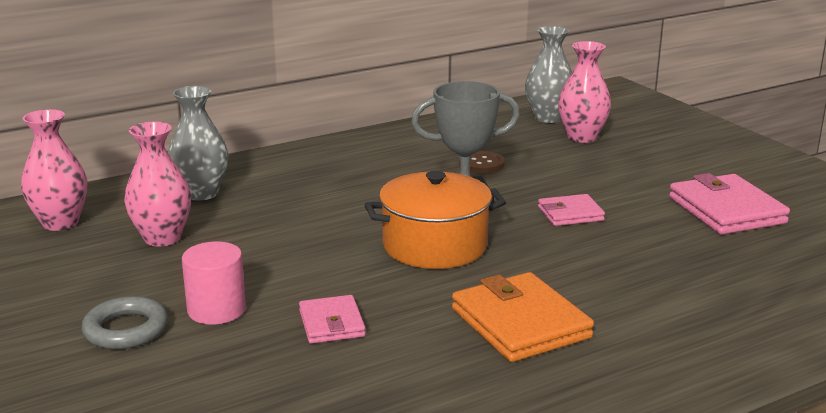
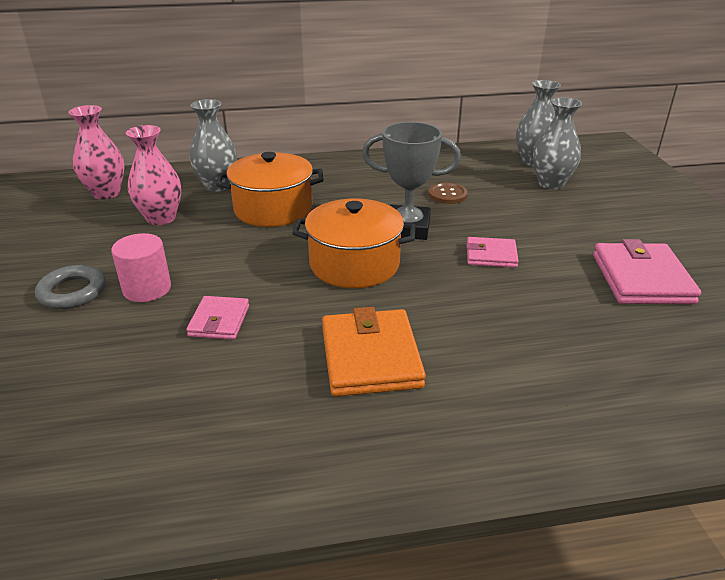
camera: 20 degrees right, 10 degrees up
(294, 207) = (273, 209): none -> orange pot
(582, 137) = (551, 183): pink vase -> grey vase

